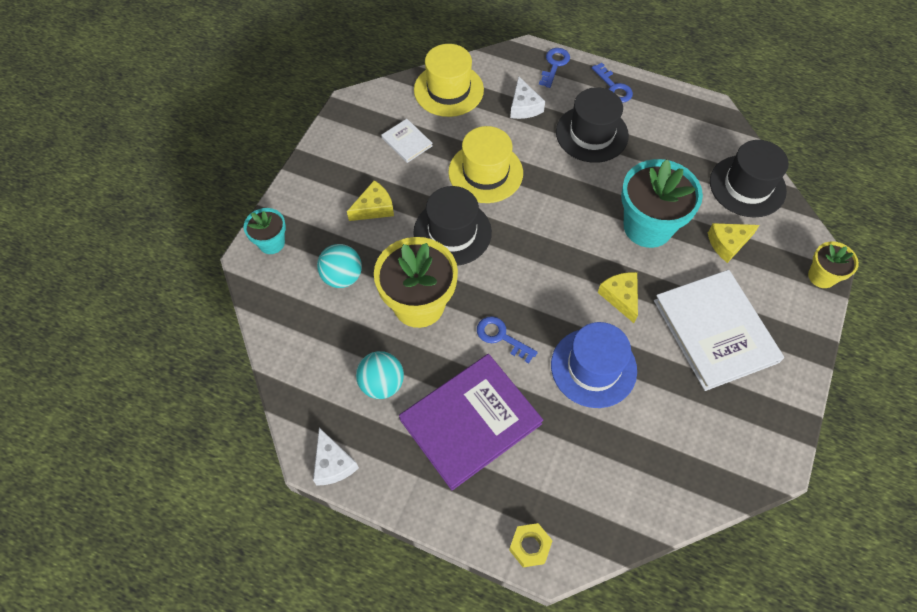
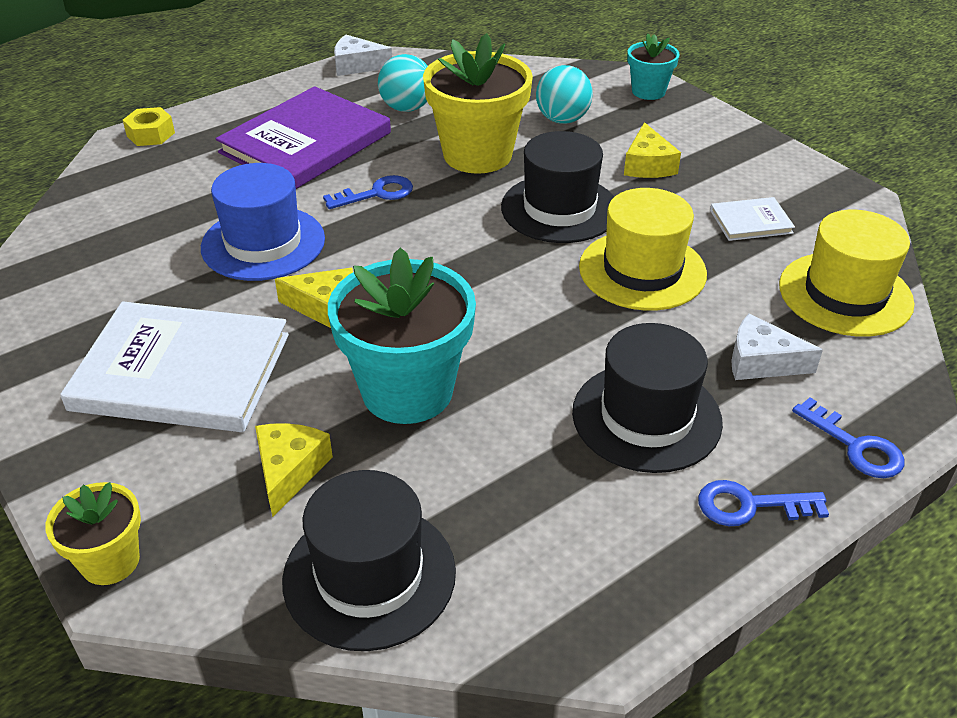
camera: 120 degrees right, 20 degrees down
(470, 421) = (306, 143): purple book -> purple book turned 45 degrees clockwise

